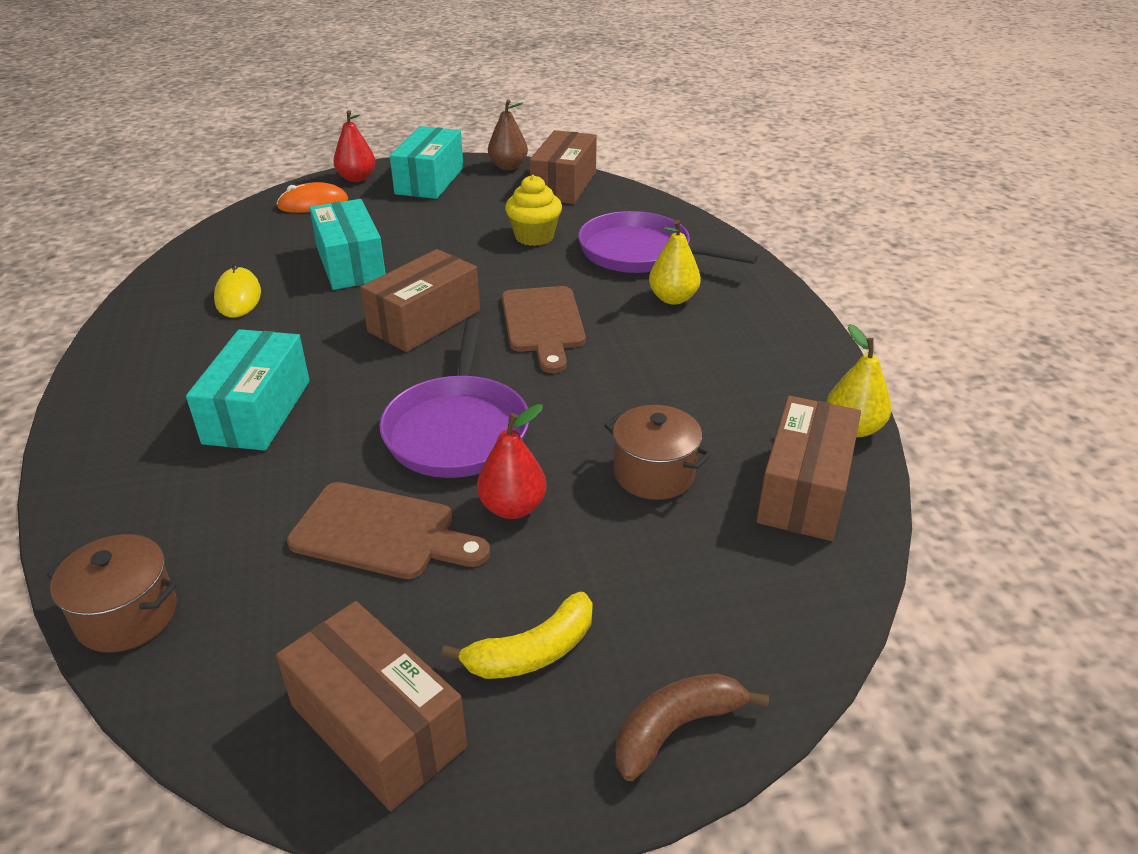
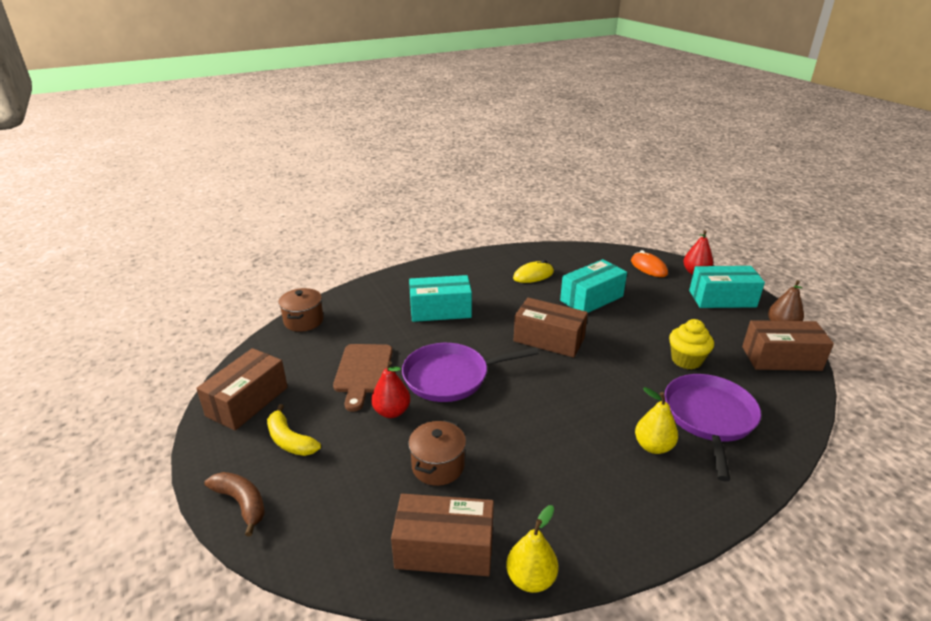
camera: 75 degrees right, 5 degrees down
(543, 324) = (576, 387): brown cutting board -> none

